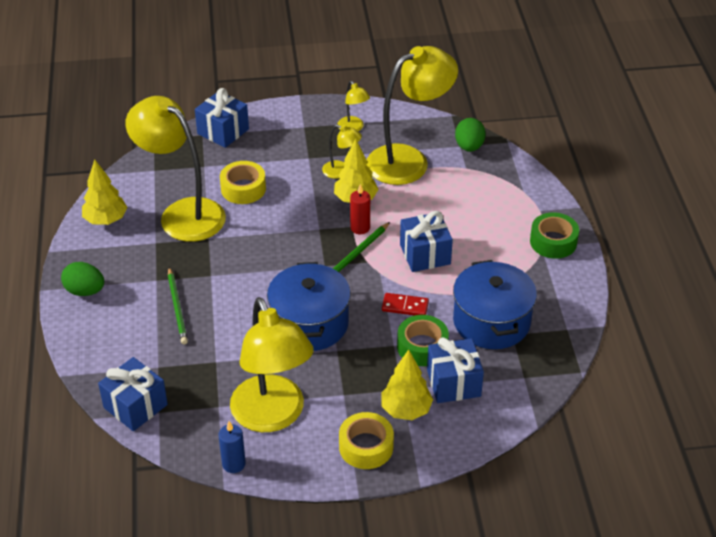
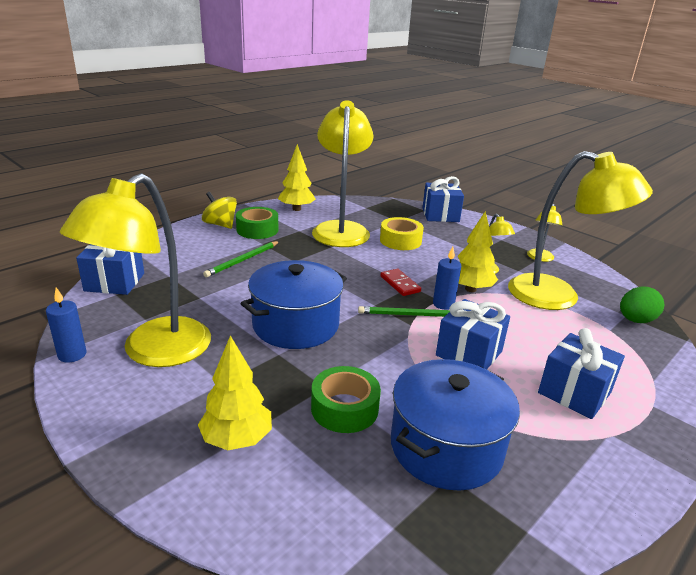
camera: 50 degrees right, 15 degrees down
(85, 291) = (220, 224): green egg -> yellow spinning top
(360, 228) = (443, 304): red candle -> blue candle
(366, 447) = (154, 433): yellow tape -> none
(405, 306) = (385, 371): red domino -> red domino (400, 284)
(453, 383) = (316, 460): blue gift -> blue gift (574, 392)
(553, 242) = (632, 440): green tape -> green tape (257, 230)

